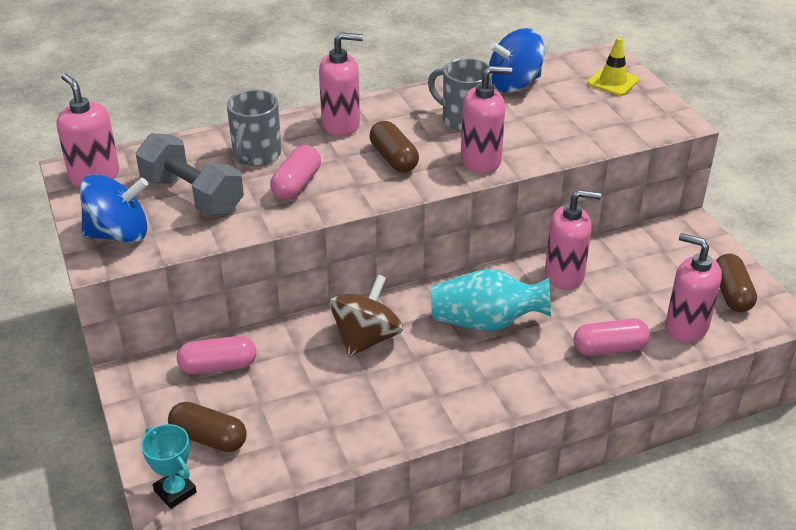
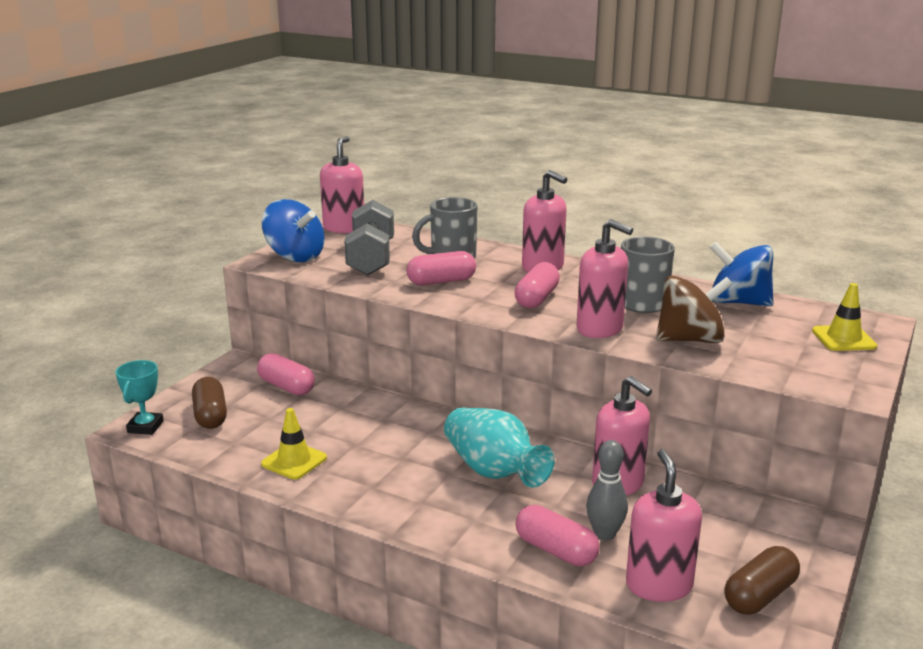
camera: 50 degrees right, 15 degrees down
(350, 420) = (294, 461): none -> yellow traffic cone
(366, 338) = (394, 427): brown spinning top -> brown spinning top (690, 339)
(393, 158) = (536, 298): brown capsule -> pink capsule
(613, 316) = (605, 534): none -> grey bowling pin

